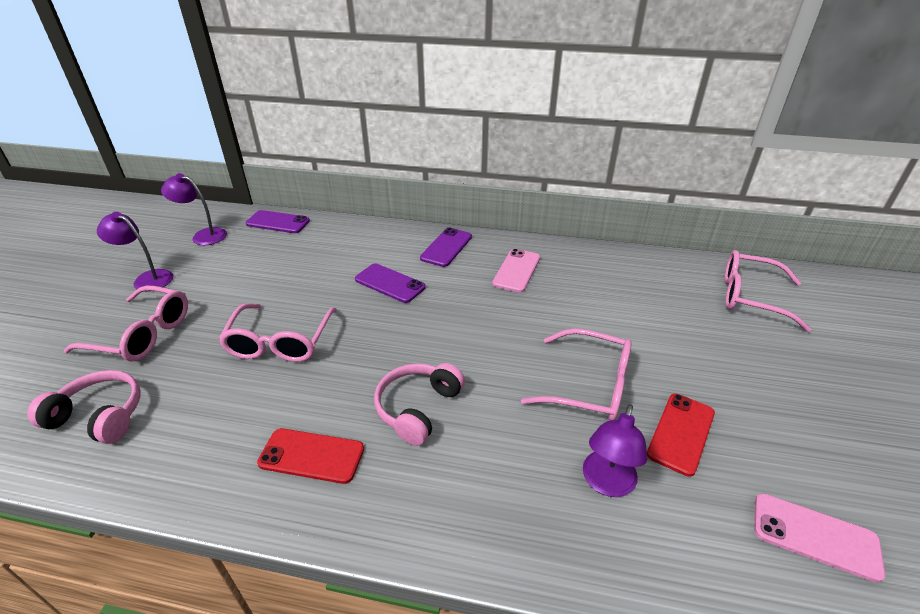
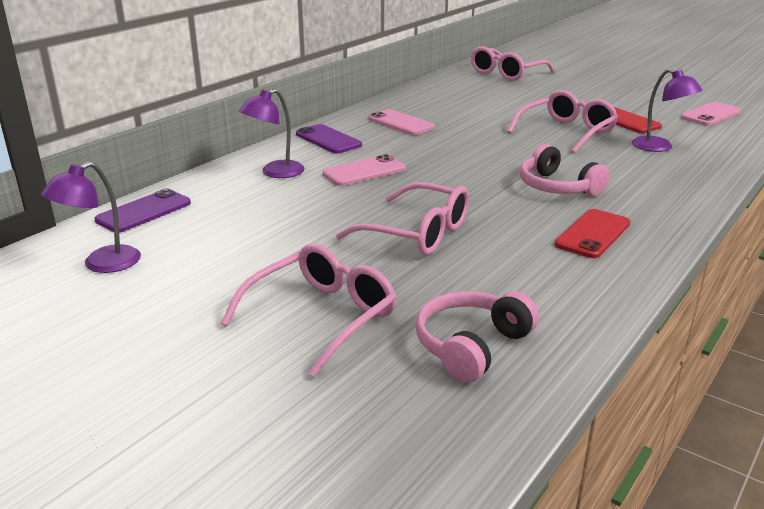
camera: 65 degrees left, 10 degrees down
(147, 278) = (175, 312): purple lamp -> purple lamp (275, 172)
(390, 283) = (364, 171): purple phone -> pink phone

